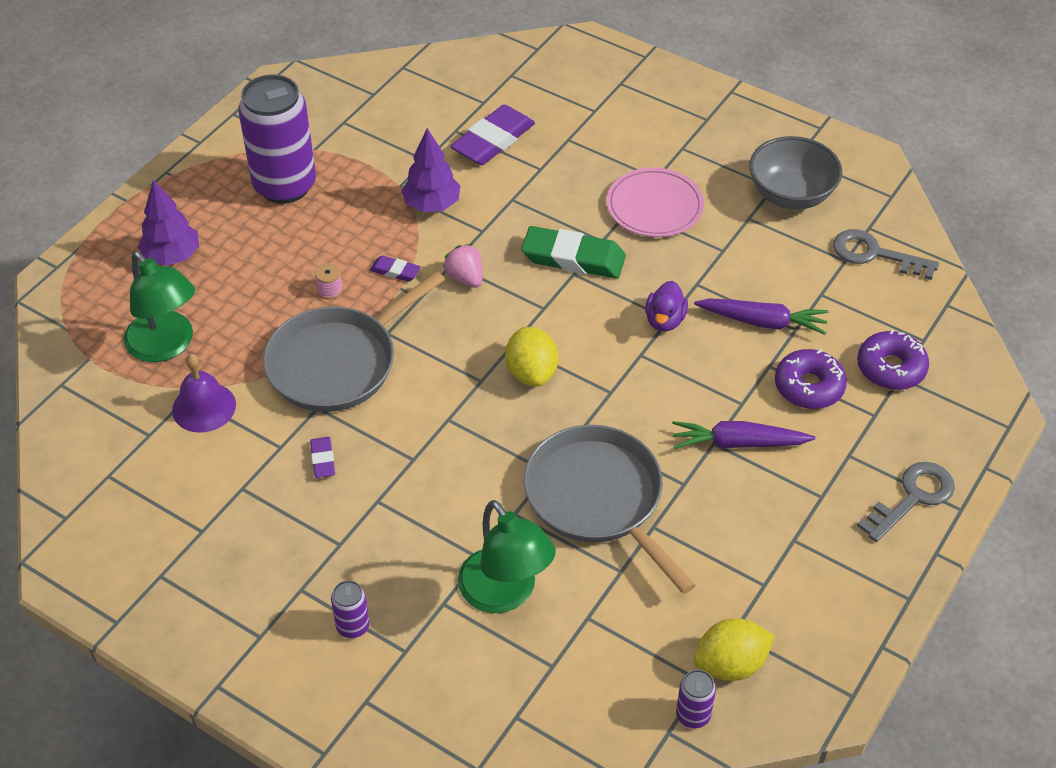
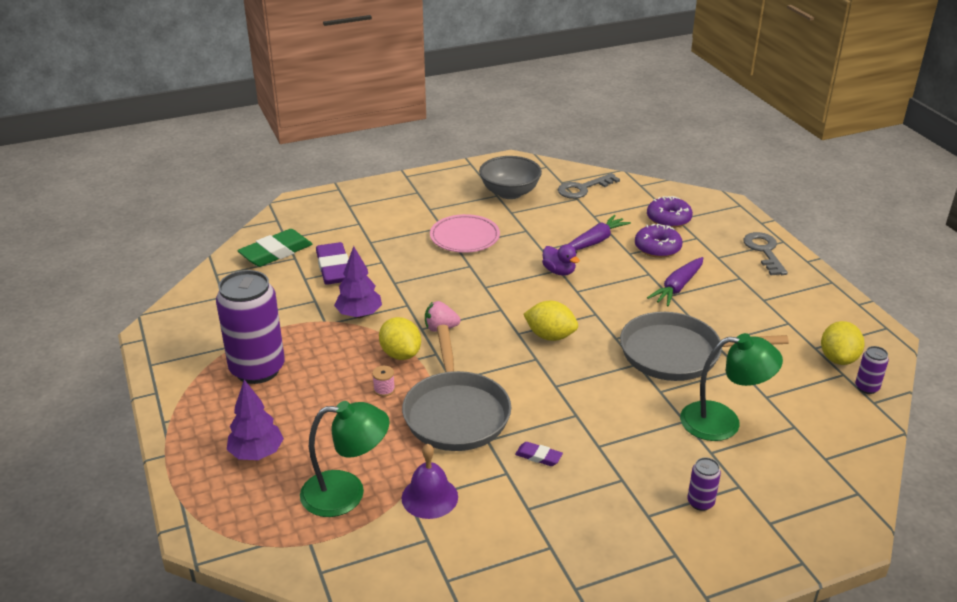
camera: 55 degrees left, 15 degrees down
(395, 271) = (400, 354): purple eraser -> yellow lemon
(573, 258) = (472, 281): green eraser -> green eraser (276, 252)

